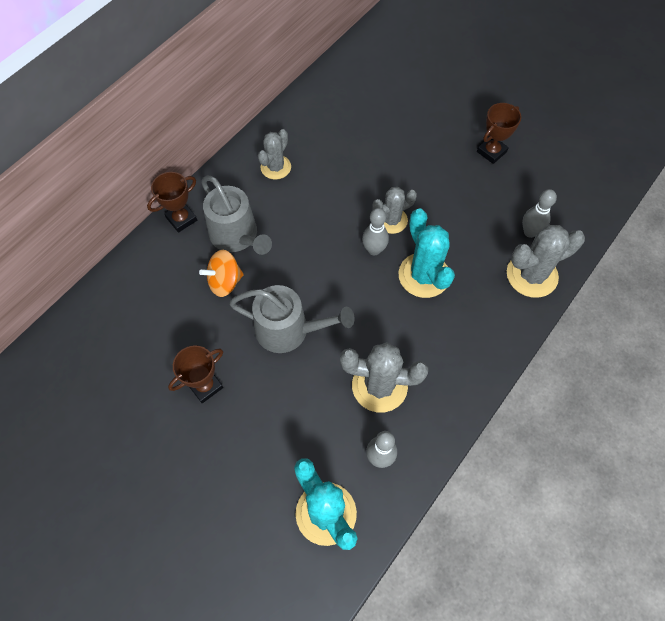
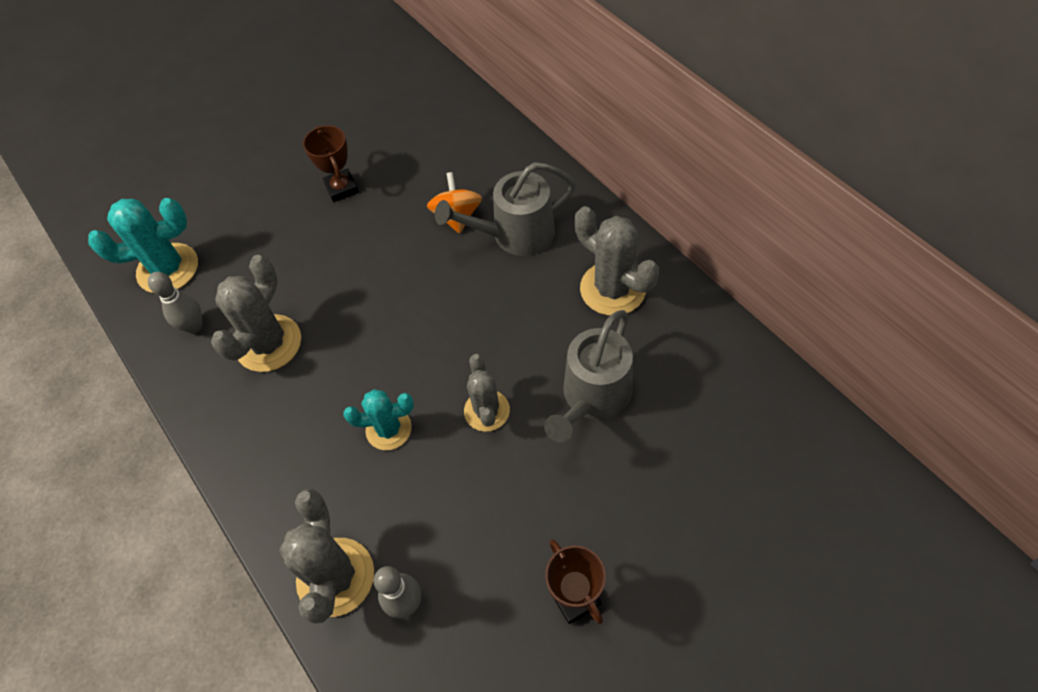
camera: 110 degrees right, 5 degrees down
(181, 219) = (556, 185): brown trophy -> none
(276, 167) = (612, 289): grey cactus -> grey cactus, size x1.54
(288, 330) = (373, 267): grey watering can -> grey watering can (593, 396)
(374, 250) = (447, 378): grey bowling pin -> none
(424, 275) = (388, 429): turquoise cactus -> turquoise cactus, size x0.65

